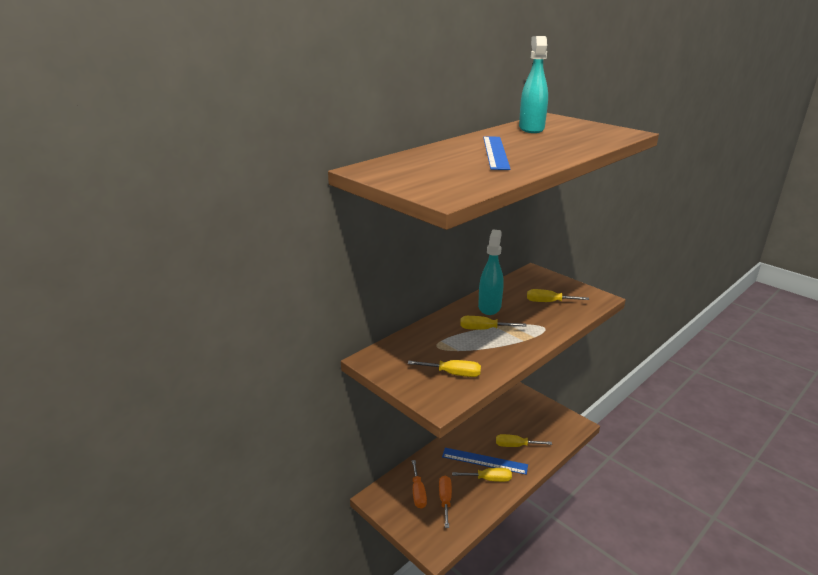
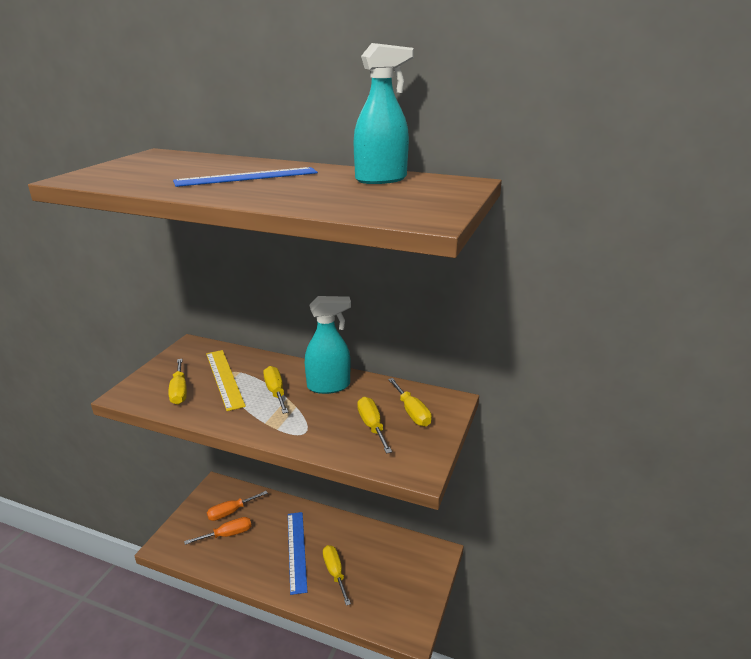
camera: 65 degrees right, 0 degrees up
(447, 349) = (224, 378): none -> yellow ruler
(489, 479) = (269, 562): yellow screwdriver -> yellow screwdriver (412, 412)

